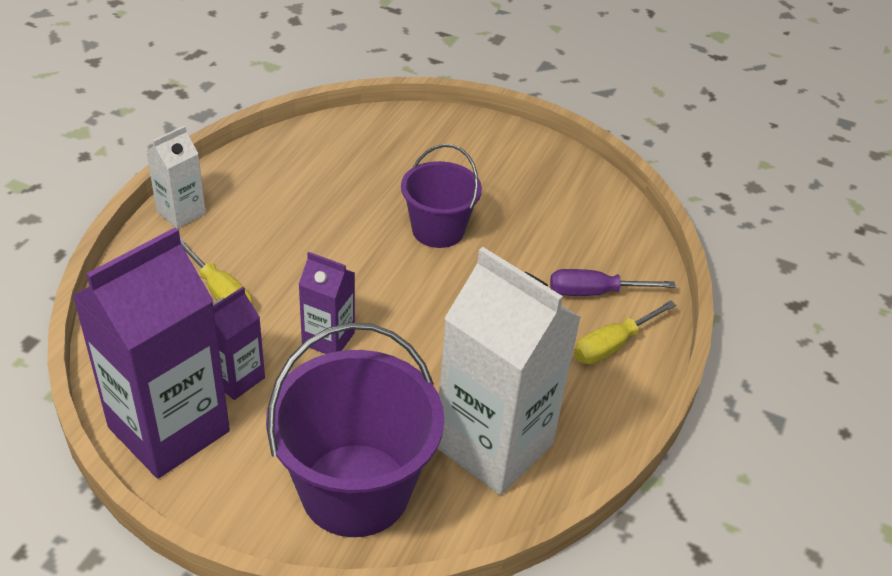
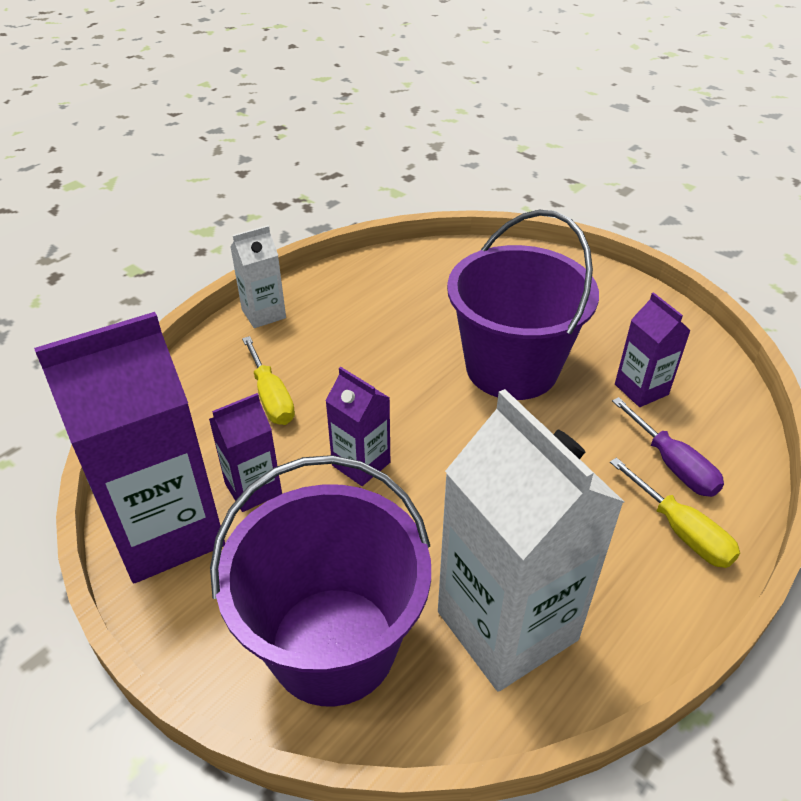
camera: 20 degrees right, 0 degrees up
(438, 230) = (511, 368): purple bucket -> purple bucket, size x1.65
(555, 232) = (641, 389): none -> purple carton
(595, 292) = (672, 464): purple screwdriver -> purple screwdriver turned 135 degrees counterclockwise
(613, 345) = (680, 530): yellow screwdriver -> yellow screwdriver turned 105 degrees counterclockwise

